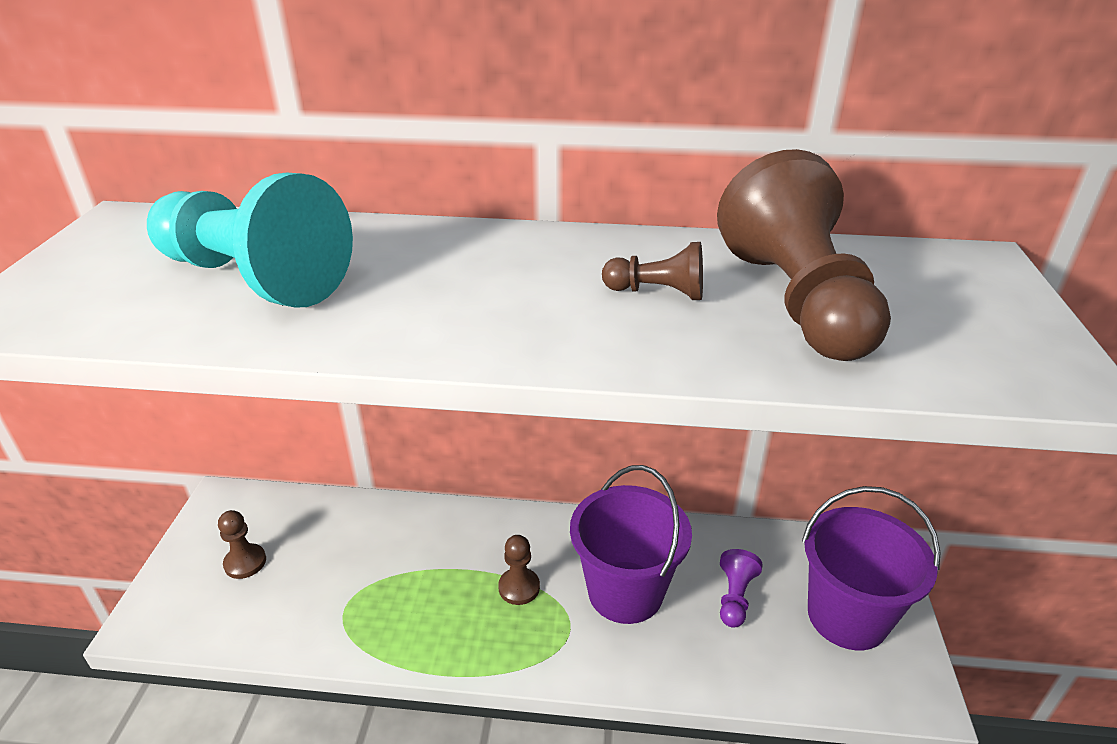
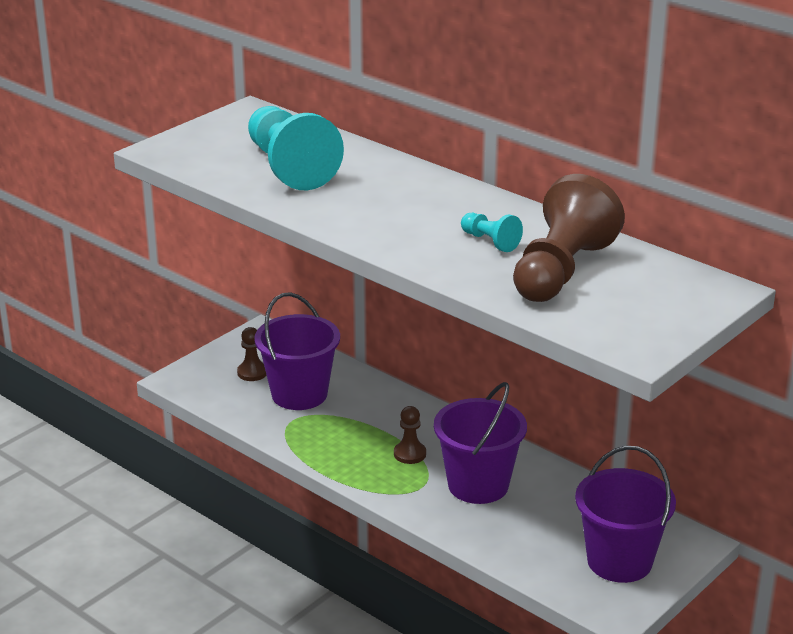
camera: 35 degrees right, 5 degrees down
(327, 566) = (299, 394): none -> purple bucket
(658, 292) = (490, 241): brown pawn -> turquoise pawn
(735, 597) = (551, 519): purple pawn -> none

